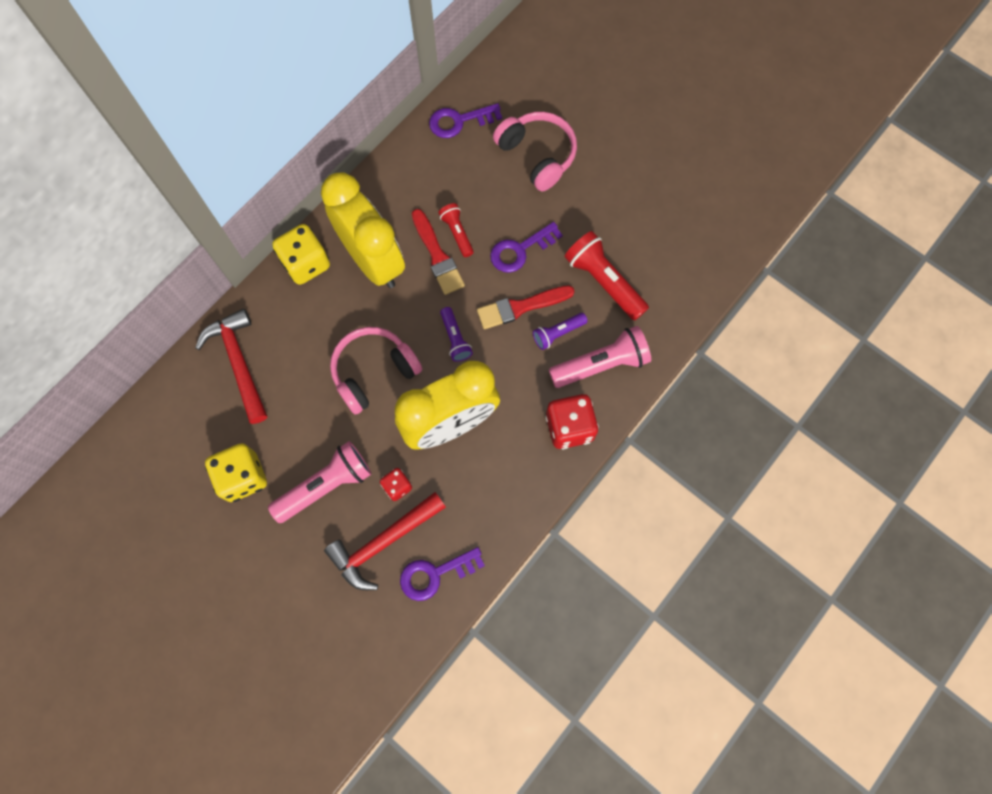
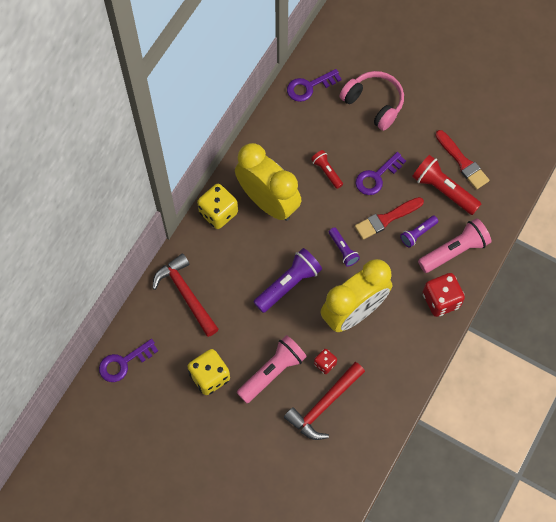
camera: 10 degrees left, 5 degrees down
(374, 372) = (288, 284): pink headphones -> purple flashlight
(435, 574) = (366, 421): purple key -> purple key (123, 363)
(437, 255) = (315, 191): red brush -> red brush (462, 162)

